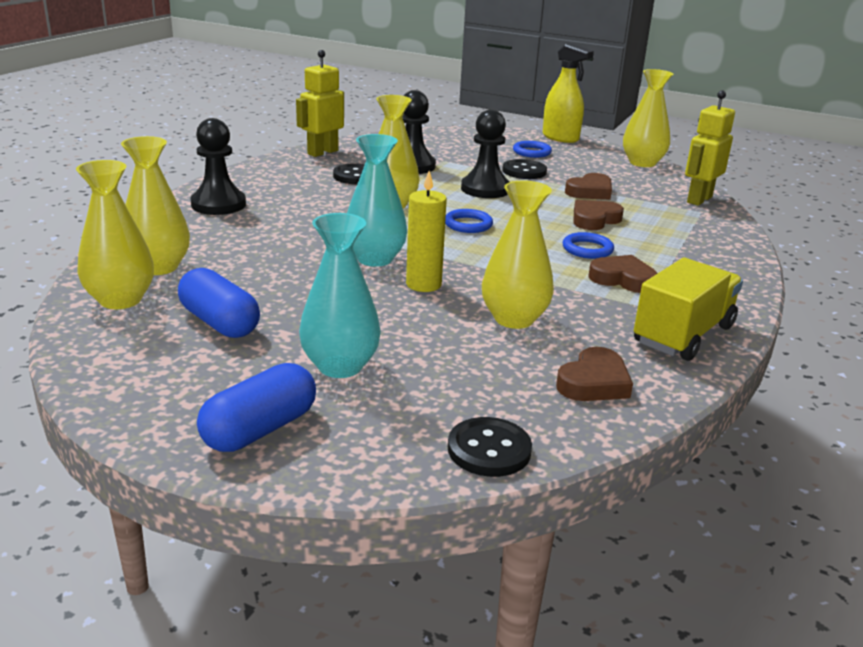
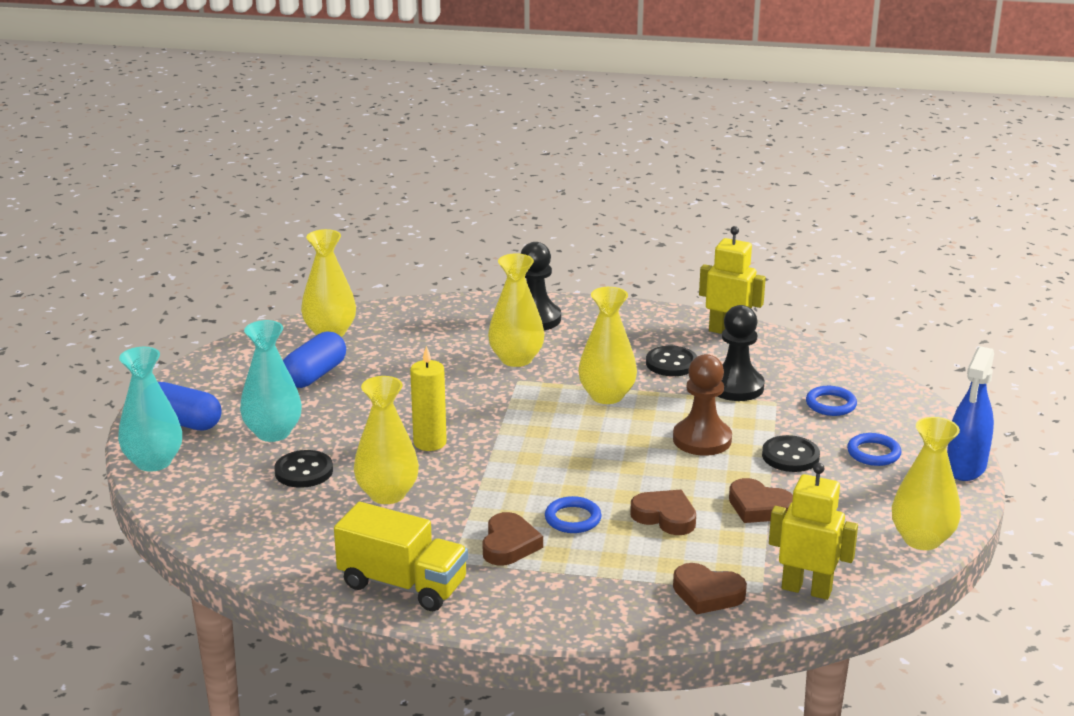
camera: 75 degrees right, 0 degrees up
(158, 267) = (392, 330): yellow vase -> yellow vase (516, 359)
(375, 259) = (468, 411): turquoise vase -> turquoise vase (154, 462)
(468, 224) = (587, 444): blue ring -> blue ring (831, 404)
(485, 189) = (702, 439): black pawn -> brown pawn
(489, 450) = (185, 507): black button -> black button (304, 471)
(560, 138) = (965, 467): yellow spray bottle -> blue spray bottle
(594, 382) = (294, 542): brown heart -> brown heart (707, 594)

